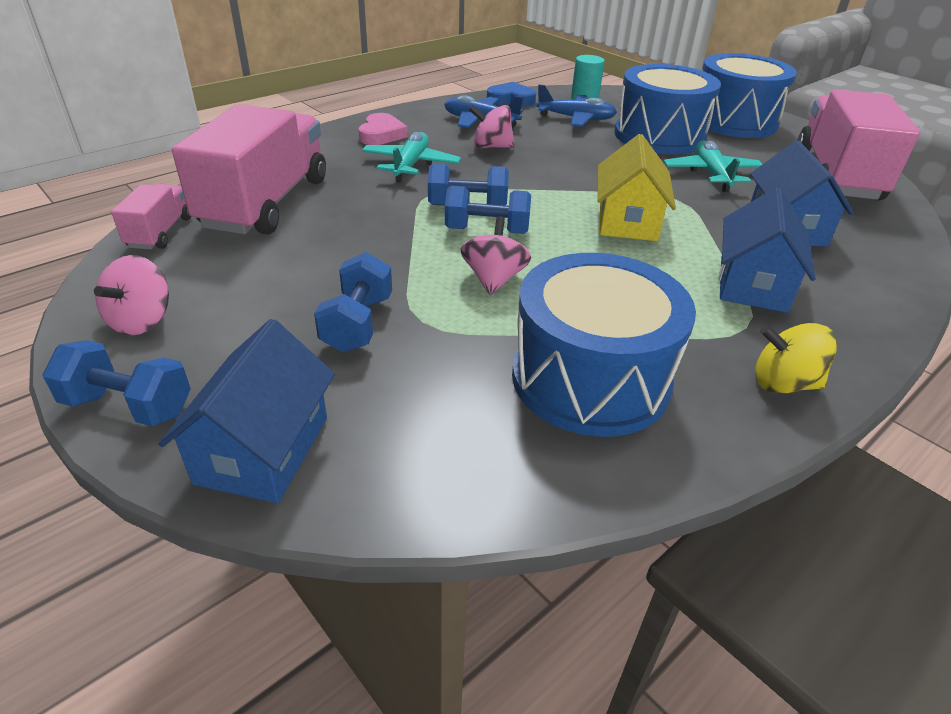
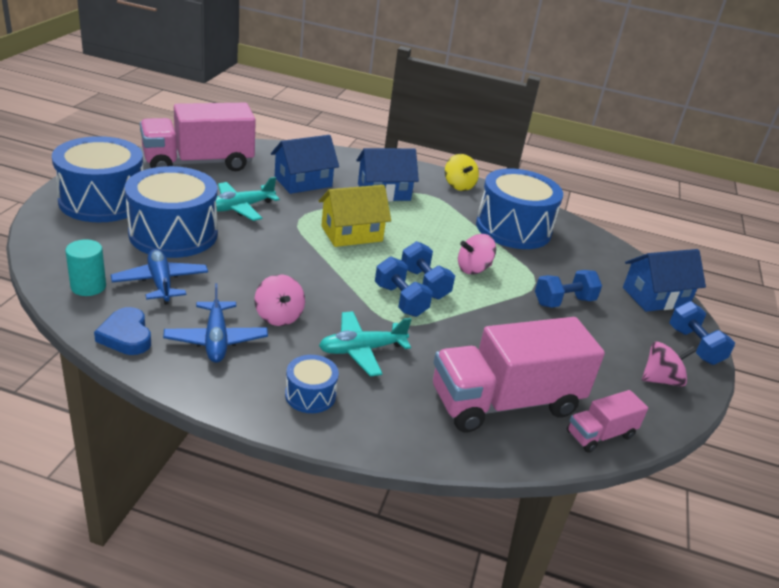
camera: 125 degrees left, 5 degrees down
(381, 134) = (310, 395): pink heart -> blue drum

